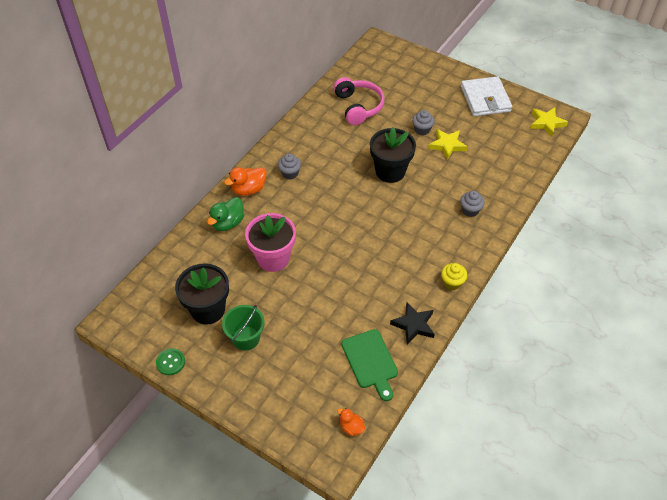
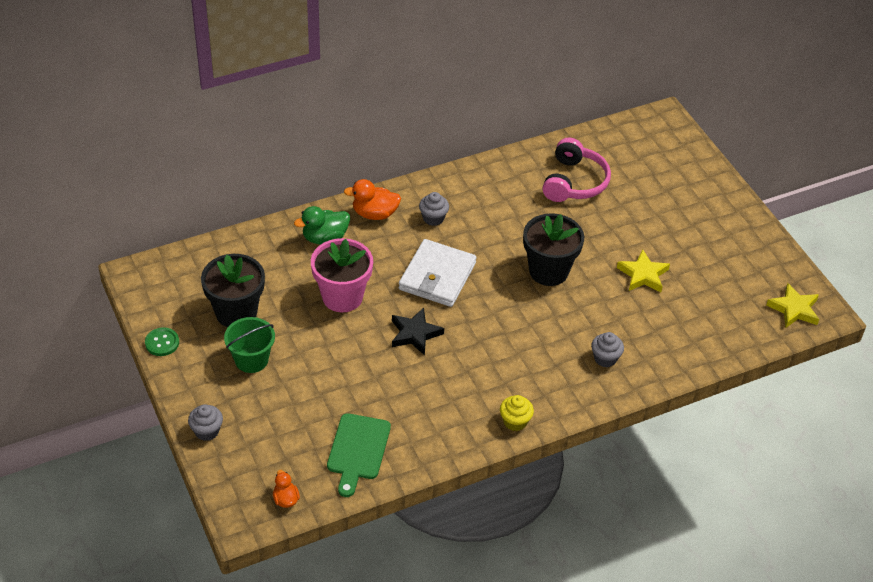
camera: 30 degrees right, 5 degrees down
(413, 325) = (434, 440): black star -> black star (415, 334)
(422, 130) = (628, 243): grey cupcake -> grey cupcake (207, 431)
(485, 99) = (740, 245): white wallet -> white wallet (437, 276)

